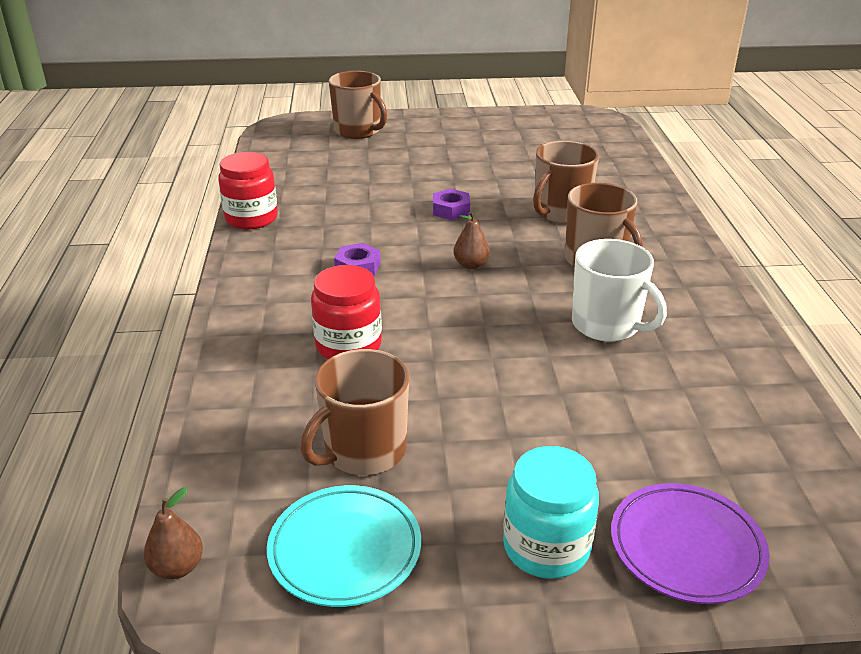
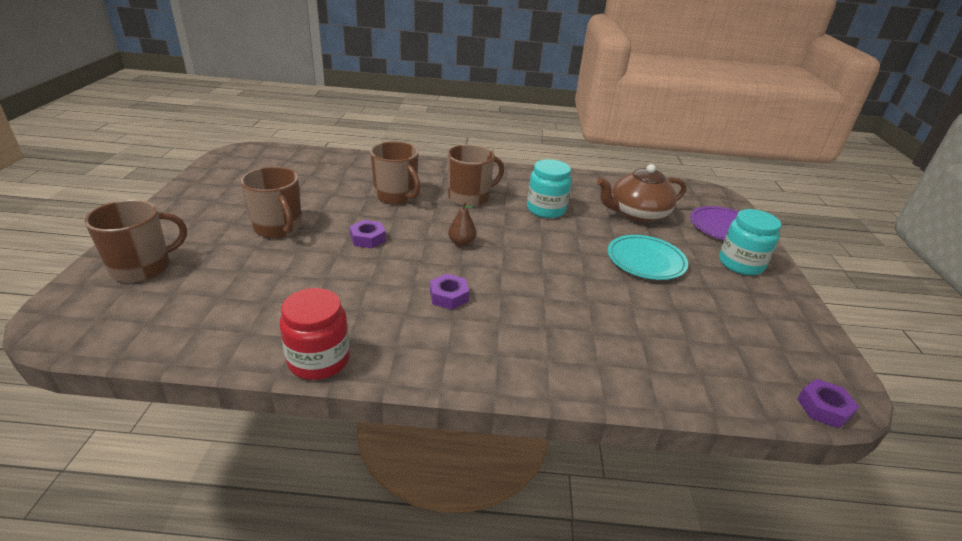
camera: 85 degrees left, 0 degrees up
(177, 567) = (824, 408): brown pear -> purple nut
(345, 549) = (773, 331): turquoise plate -> turquoise plate (645, 261)
(348, 345) = (567, 312): red jar -> none
(363, 451) = (685, 316): brown mug -> brown mug (278, 228)
(607, 325) = (546, 209): white mug -> turquoise jar
(662, 423) = (637, 214): none -> brown teapot

